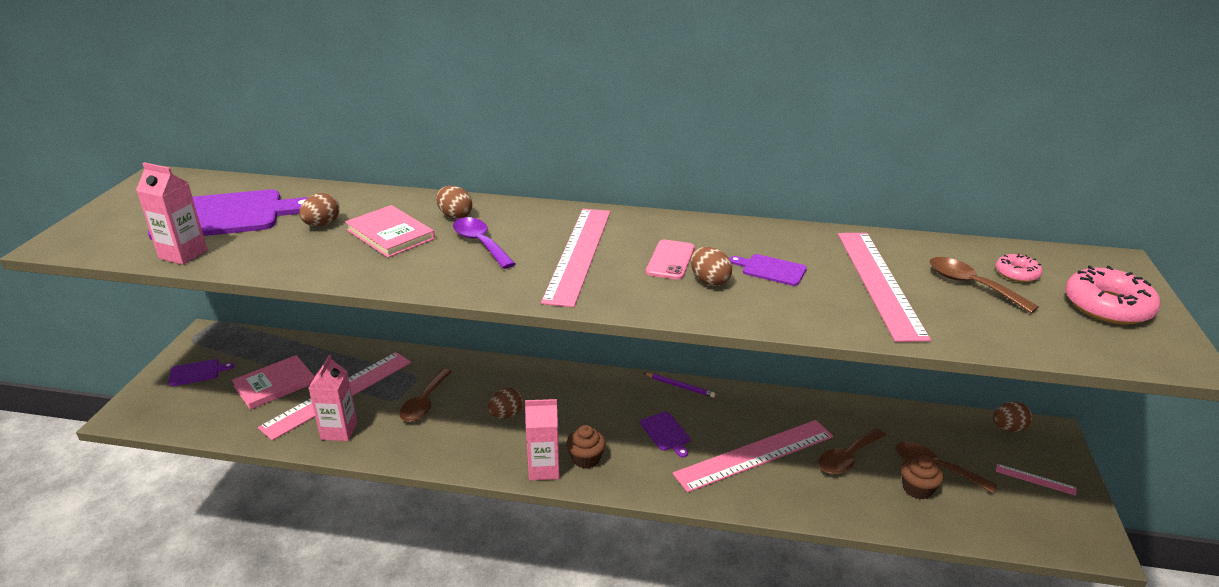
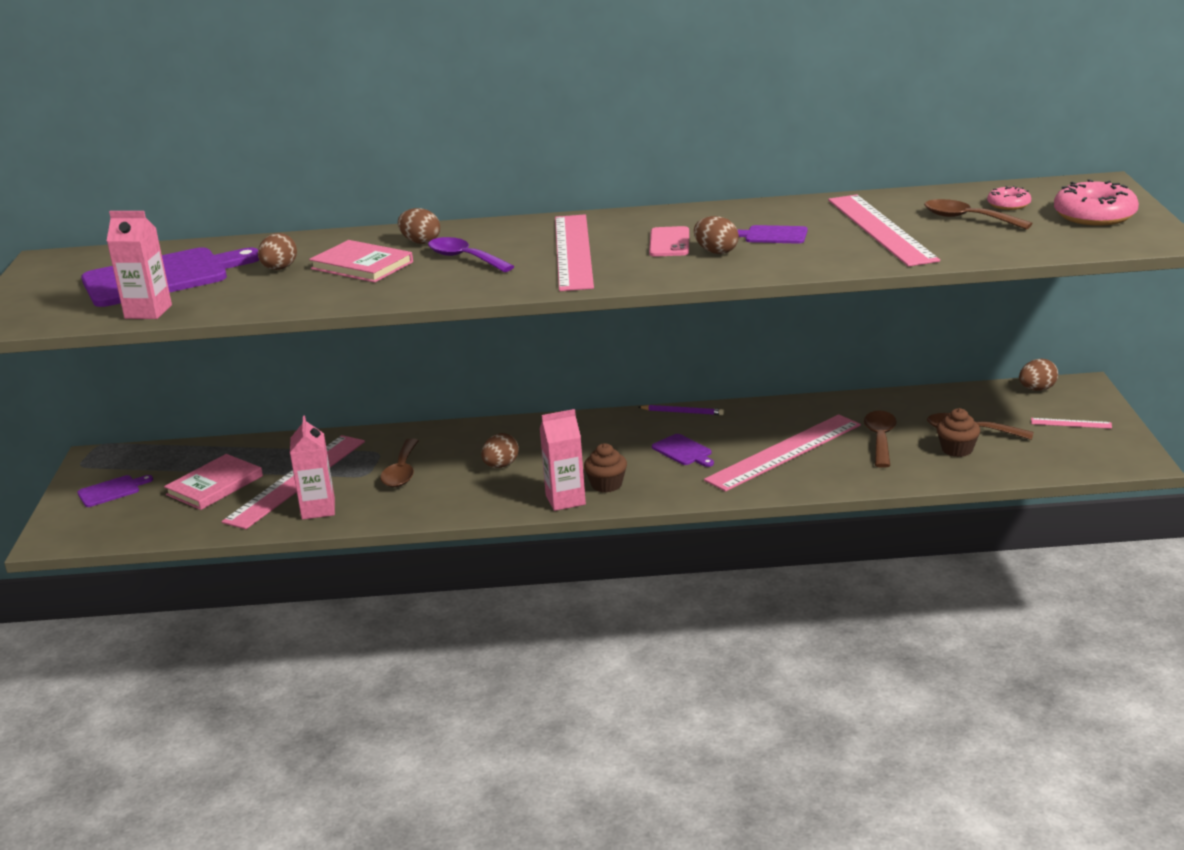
camera: 10 degrees left, 5 degrees down
(847, 458) = (880, 439): brown spoon -> brown spoon turned 150 degrees clockwise

